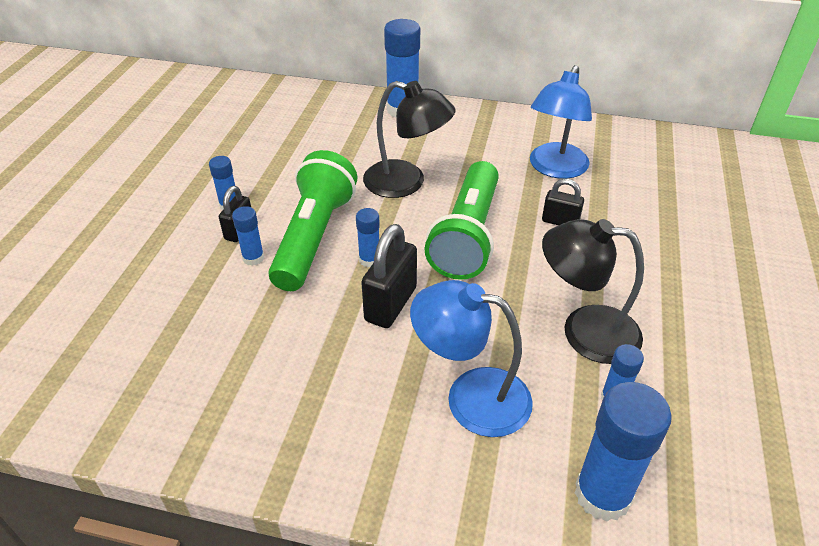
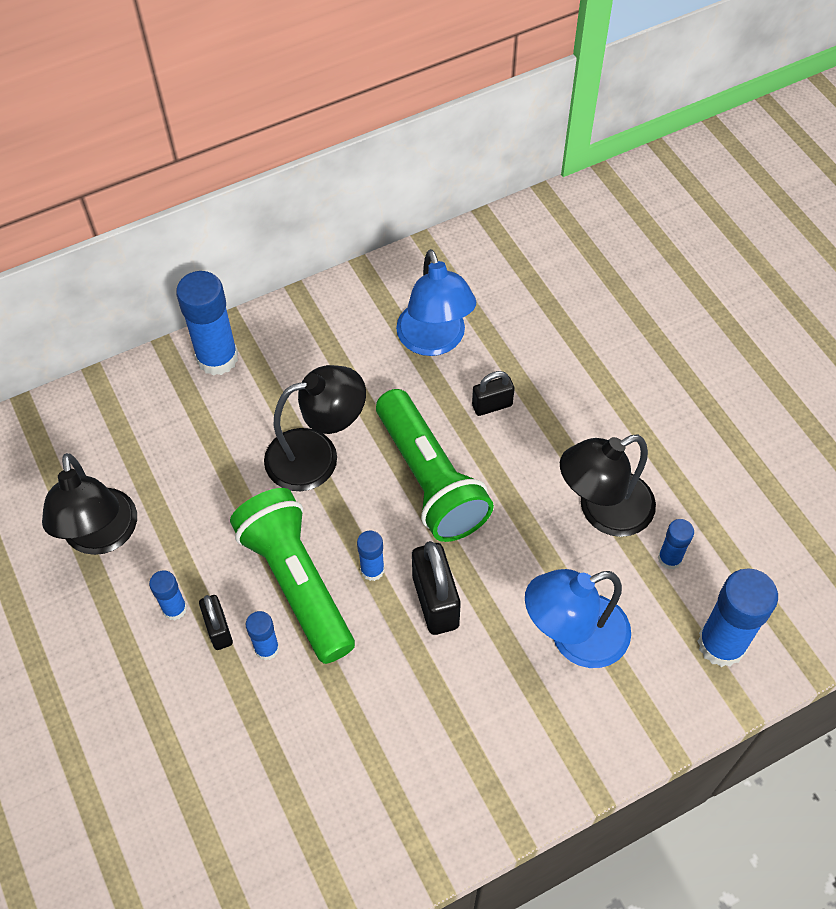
camera: 40 degrees left, 15 degrees up
(237, 151) = (102, 536): none -> black lamp

